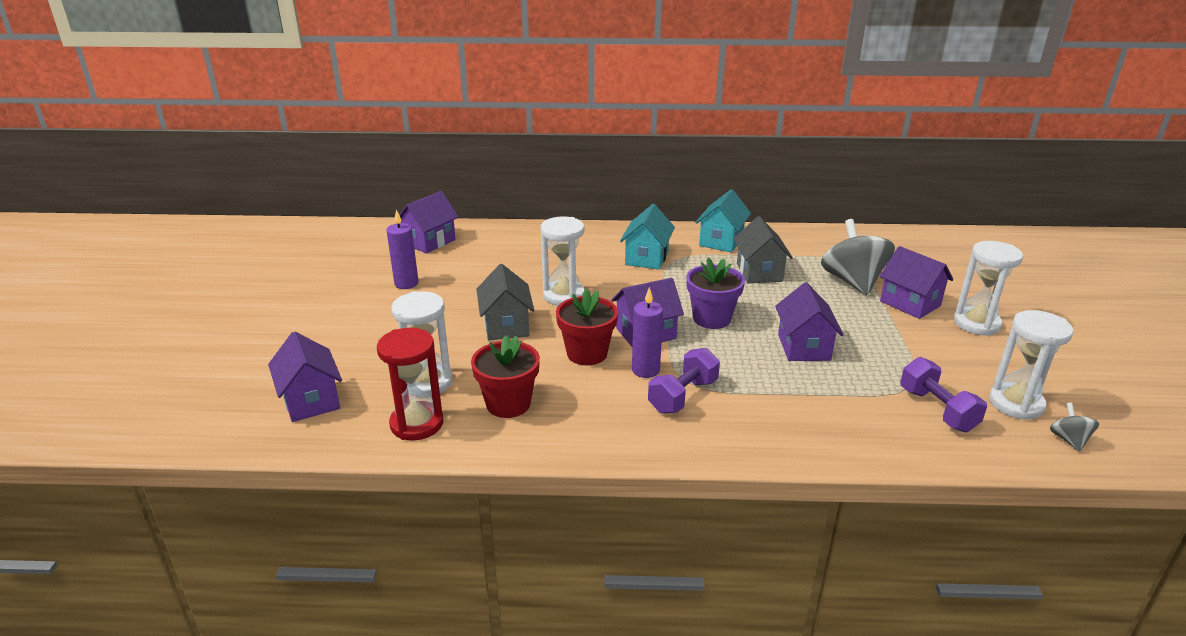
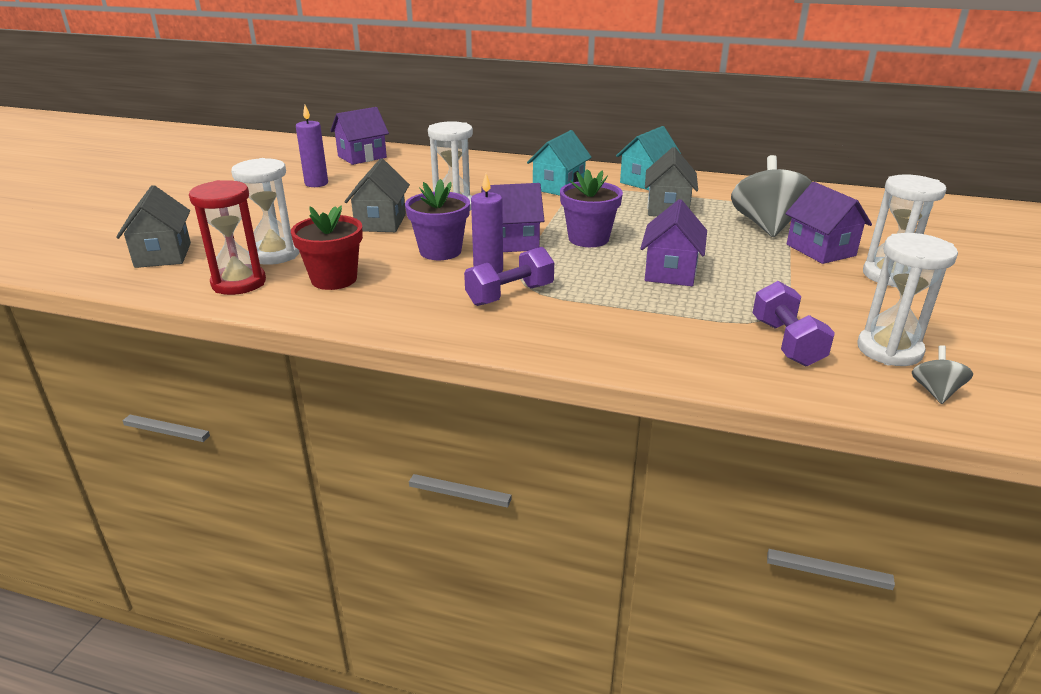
camera: 15 degrees right, 0 degrees up
(311, 401) = (163, 255): purple house -> grey house
(587, 353) = (440, 251): red flower pot -> purple flower pot

